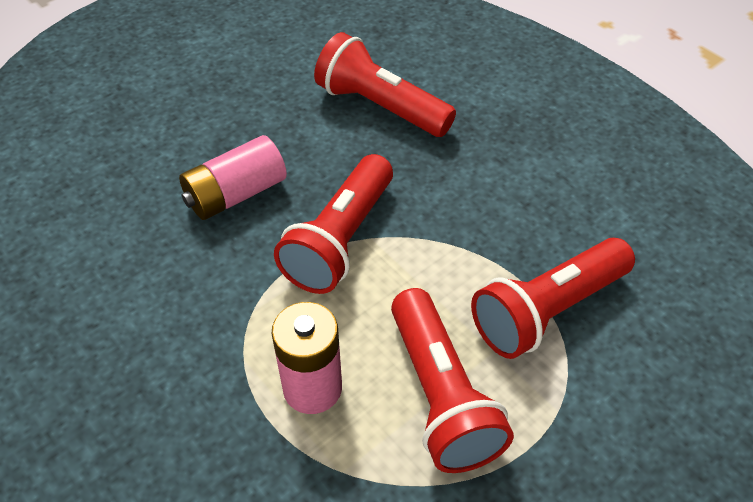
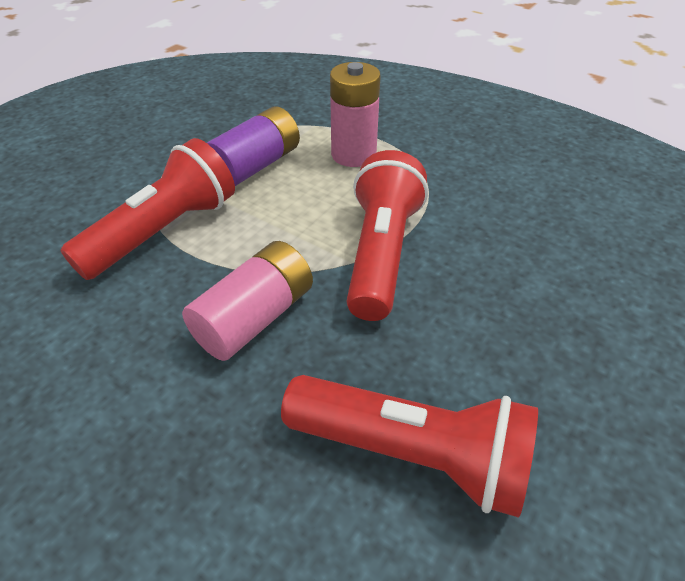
camera: 165 degrees right, 5 degrees down
(236, 194) = (520, 276): pink battery -> pink battery (254, 318)
(441, 395) = (255, 165): red flashlight -> purple battery

